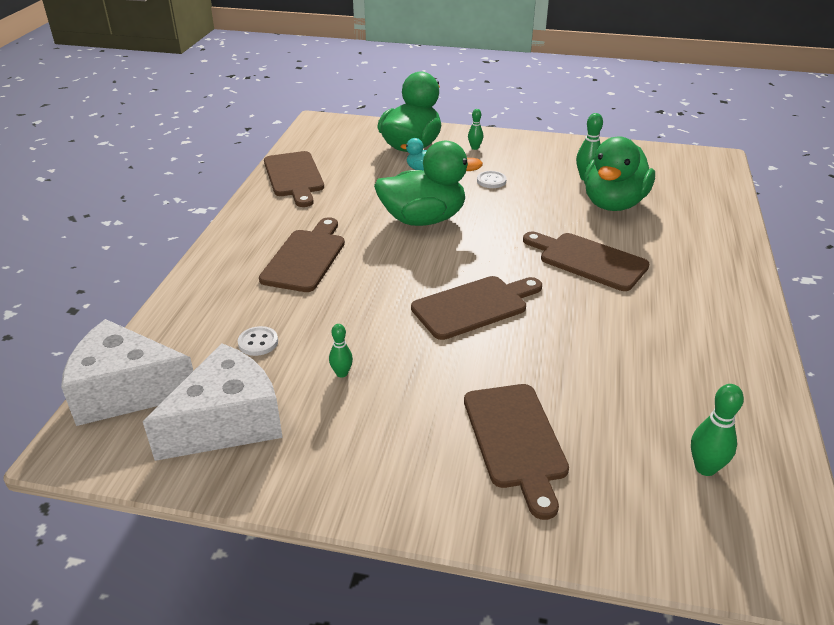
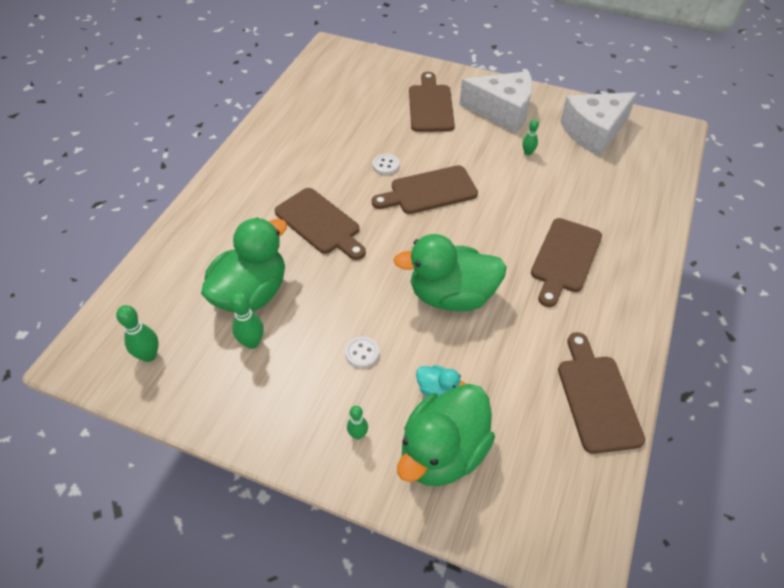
camera: 170 degrees left, 15 degrees up
(126, 391) = (664, 157): white cheese -> white cheese (502, 112)
(258, 342) = (588, 181): white button -> white button (386, 165)
(705, 468) = (339, 84): green bowling pin -> green bowling pin (149, 355)

